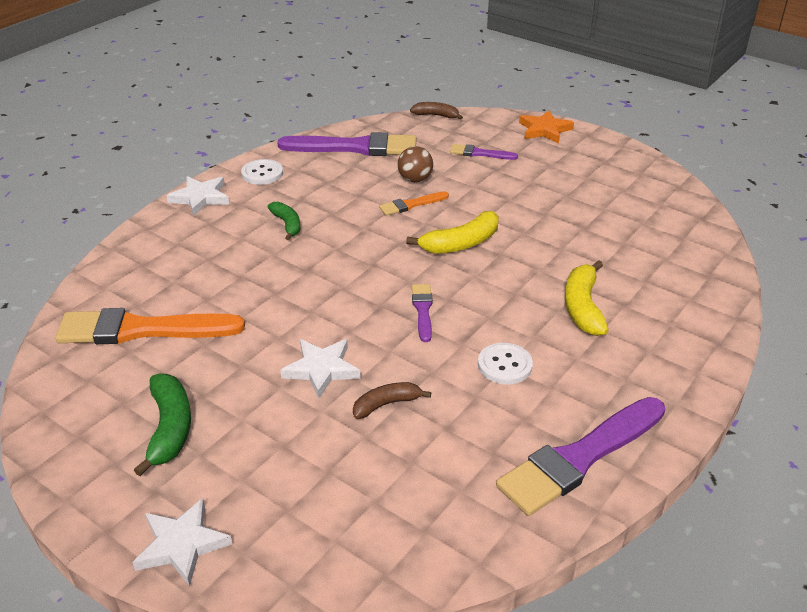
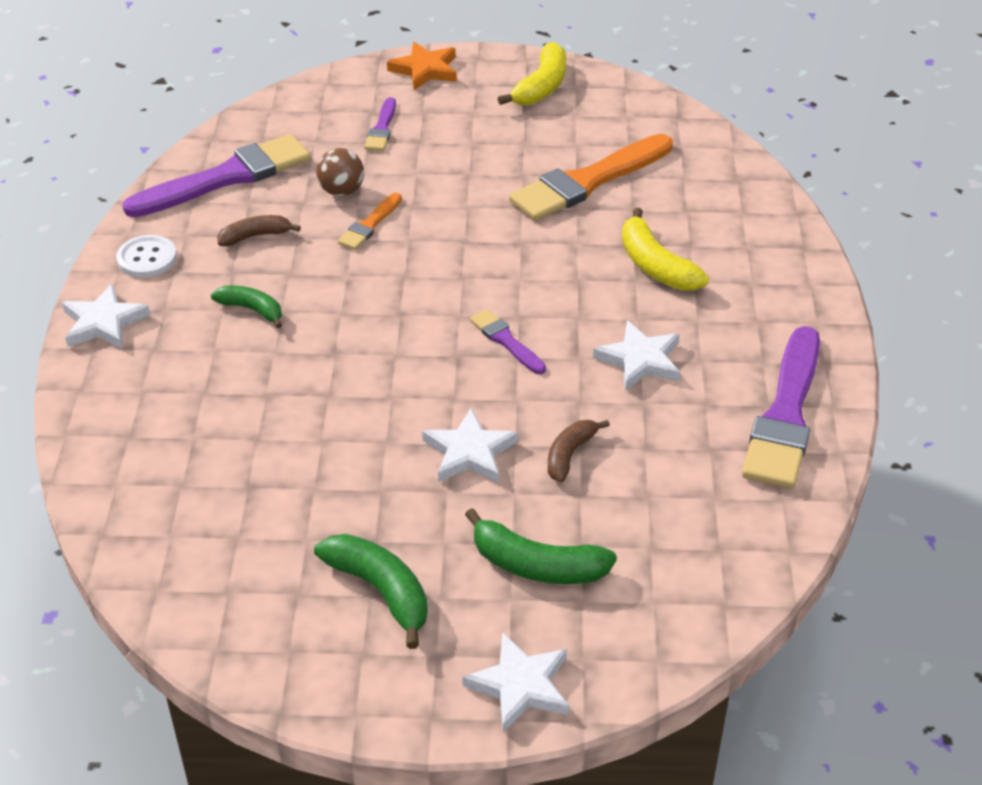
camera: 35 degrees left, 5 degrees up
(141, 330) = (223, 509): orange brush -> orange brush (588, 182)
(283, 467) = (536, 565): none -> green banana
(436, 115) = (280, 96): brown banana -> brown banana (255, 236)
(461, 243) = (470, 248): yellow banana -> yellow banana (541, 86)
(479, 153) = (382, 128): purple brush -> purple brush turned 60 degrees counterclockwise
(504, 365) = (640, 360): white button -> white star

